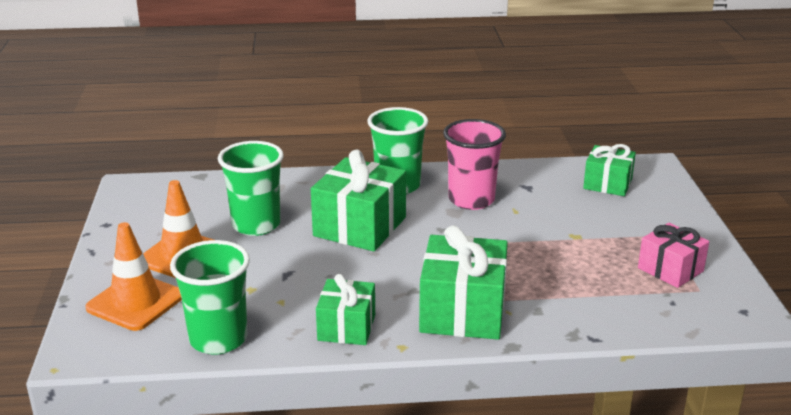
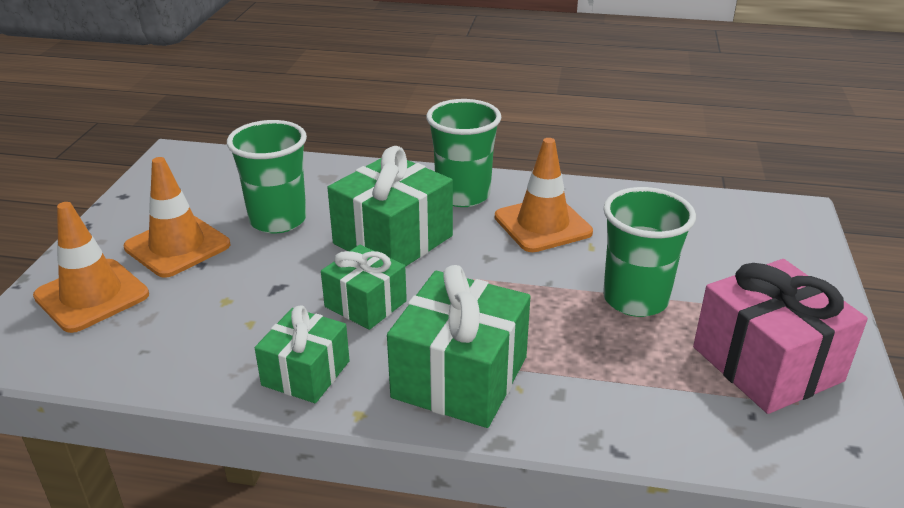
camera: 15 degrees right, 5 degrees up
(218, 339) = (150, 361): green cup -> green cup (635, 299)
(471, 200) = (542, 225): pink cup -> orange traffic cone
(607, 184) = (725, 228): green gift -> green gift (365, 304)
(670, 269) = (767, 364): pink gift -> pink gift, size x1.63

